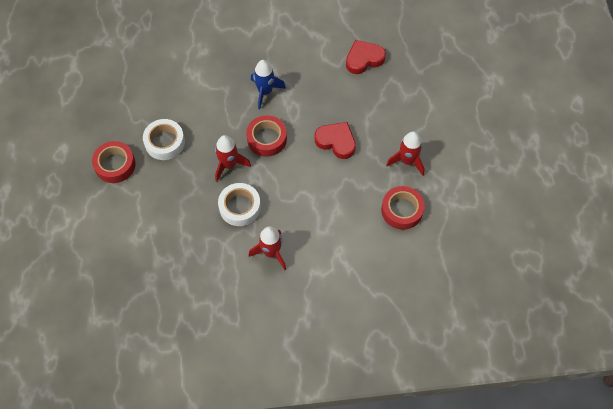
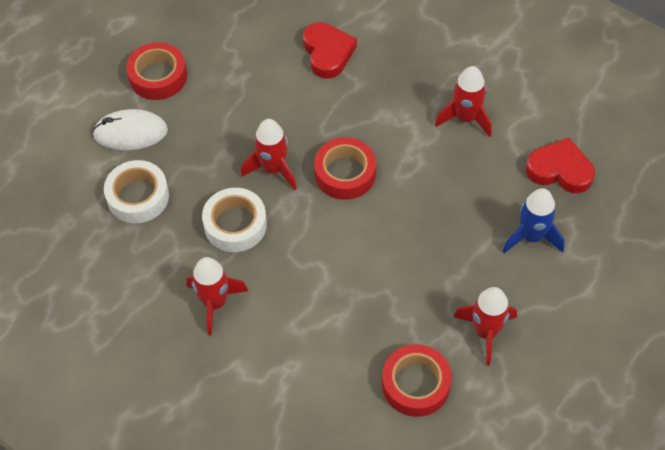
camera: 45 degrees right, 5 degrees down
(133, 205) = (130, 133): none -> white mouse
(165, 142) = (232, 92): white tape -> white tape (138, 196)
(265, 92) = (399, 120): blue rocket -> blue rocket (531, 237)
(296, 67) = (465, 118): none -> red rocket
(336, 142) = (422, 240): red heart -> red heart (327, 53)

